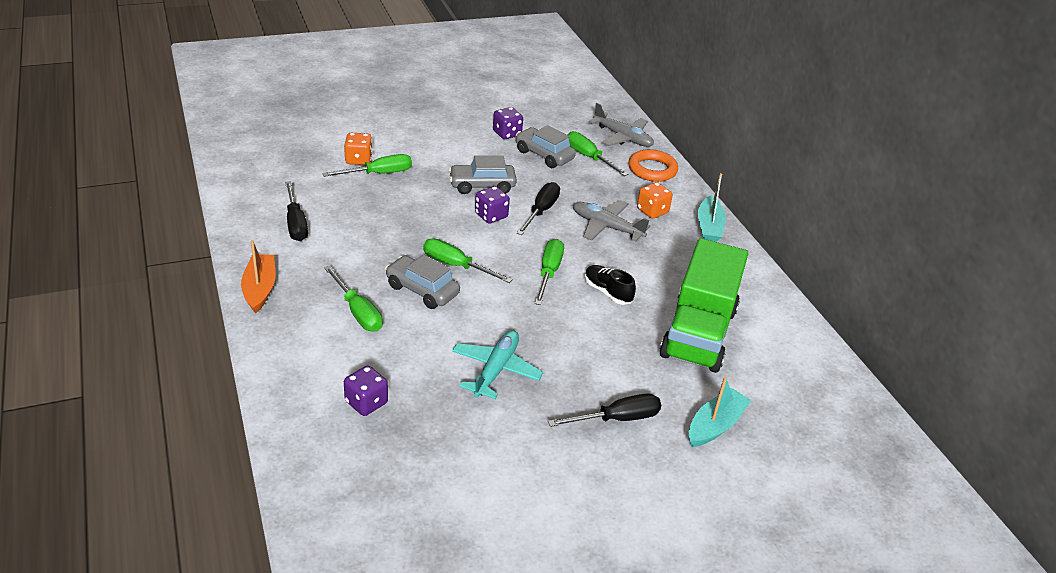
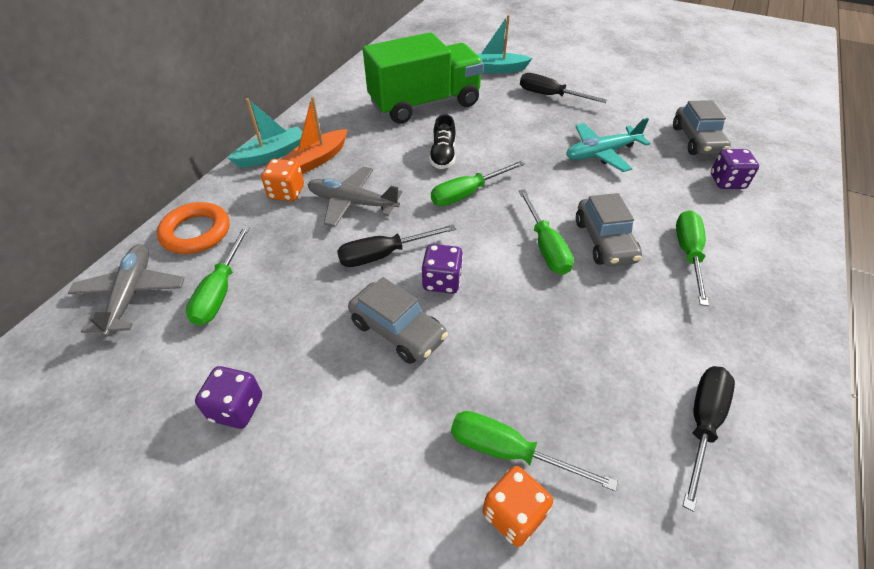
camera: 130 degrees left, 10 degrees up
(260, 289) = (794, 341): orange boat -> orange boat (317, 159)
(544, 155) = (258, 330): grey car -> grey car (696, 140)
(606, 227) = (352, 203): grey plane -> grey plane turned 120 degrees clockwise

